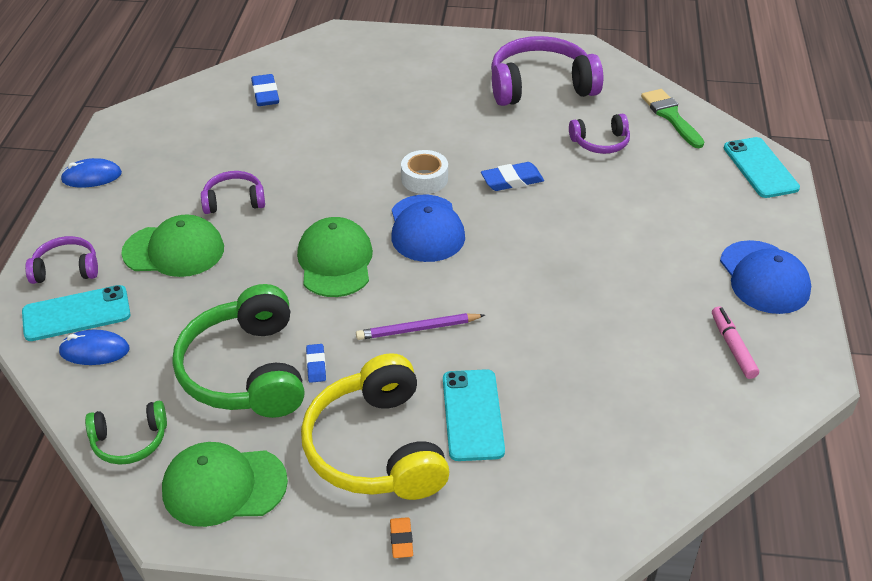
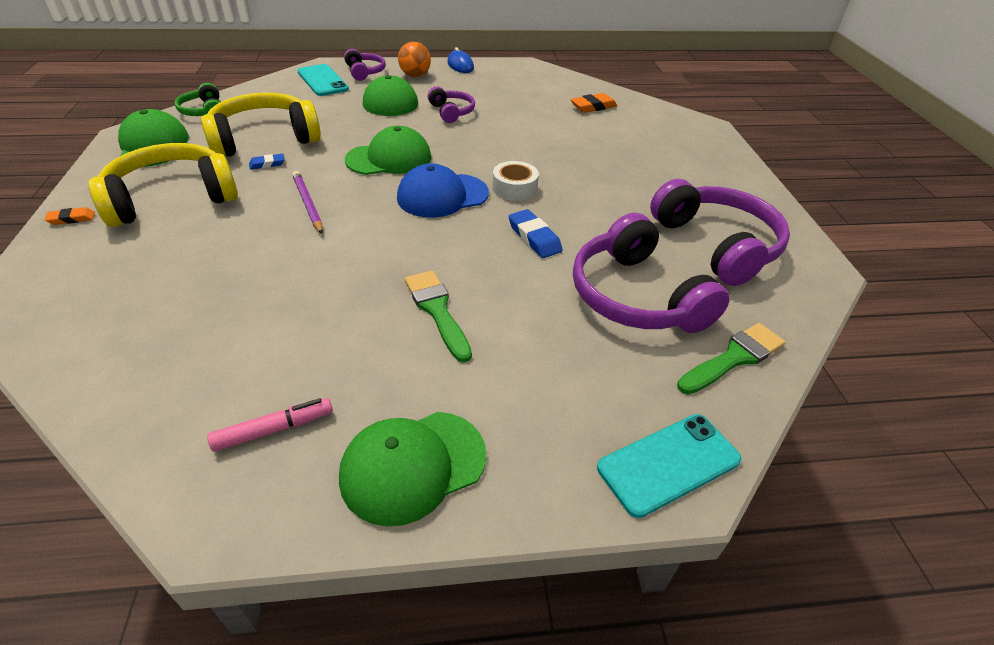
camera: 75 degrees right, 0 degrees up
(94, 351) = (288, 90): blue mouse -> none
(105, 221) = (415, 75): none -> orange ball
(246, 371) = (264, 139): green headphones -> yellow headphones
(265, 94) = (593, 107): blue eraser -> orange eraser
(472, 415) = (198, 241): turquoise phone -> none
(600, 143) = (636, 296): purple headphones -> purple headphones, size x1.94
(606, 250) = (437, 310): none -> green brush
(764, 277) = (413, 466): blue cap -> green cap

